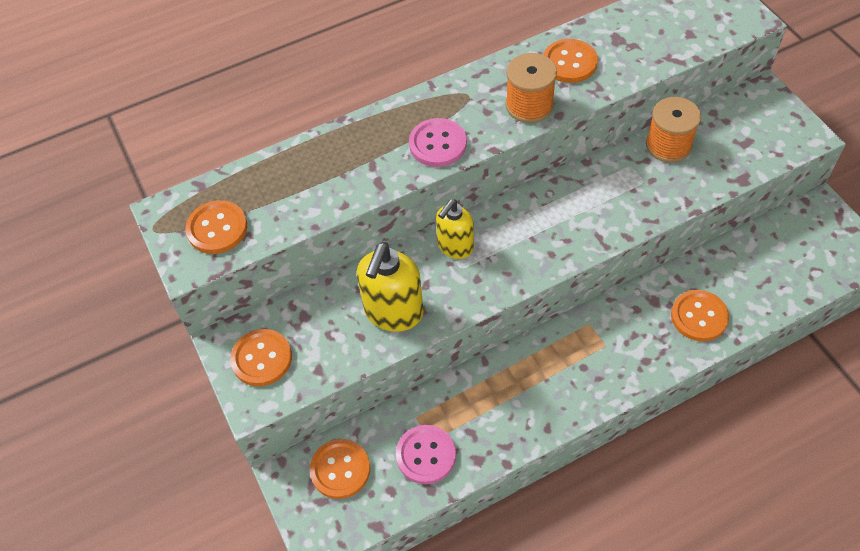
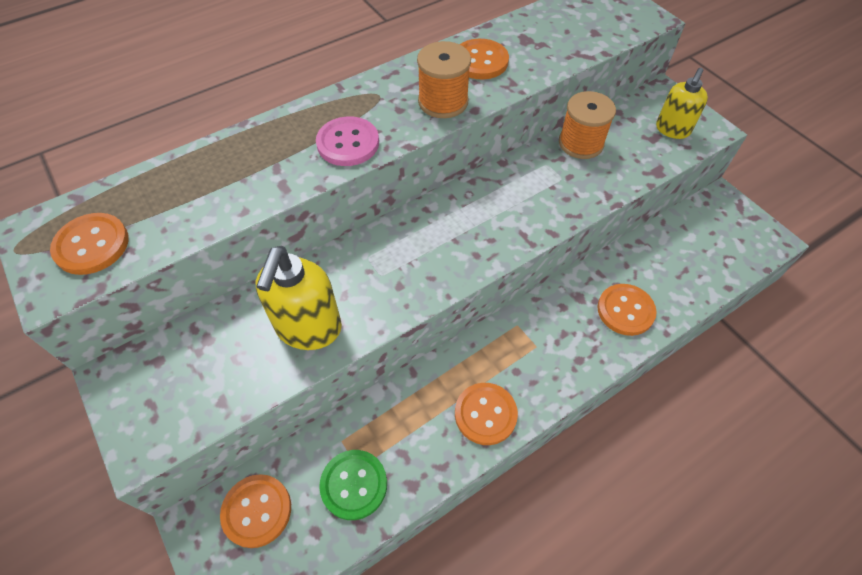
camera: 10 degrees left, 0 degrees up
(262, 358) = (155, 393): orange button -> orange button (485, 414)
(426, 455) = (354, 485): pink button -> green button
(455, 246) = (374, 253): yellow soap dispenser -> yellow soap dispenser (672, 130)

